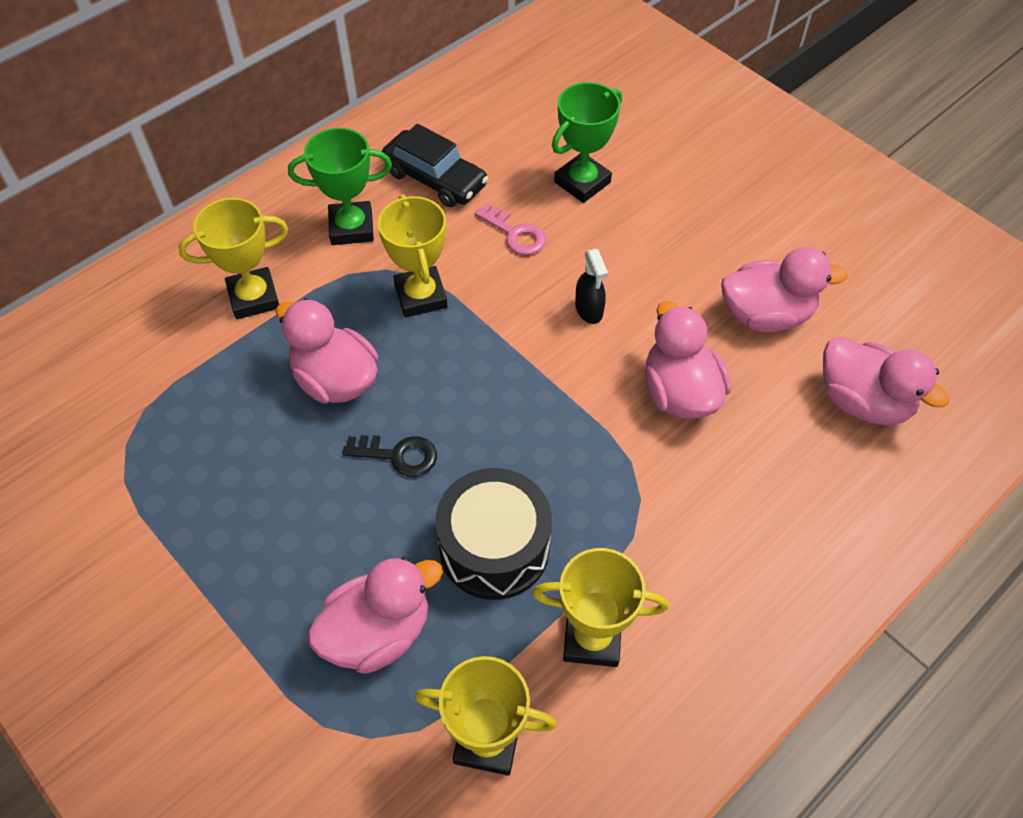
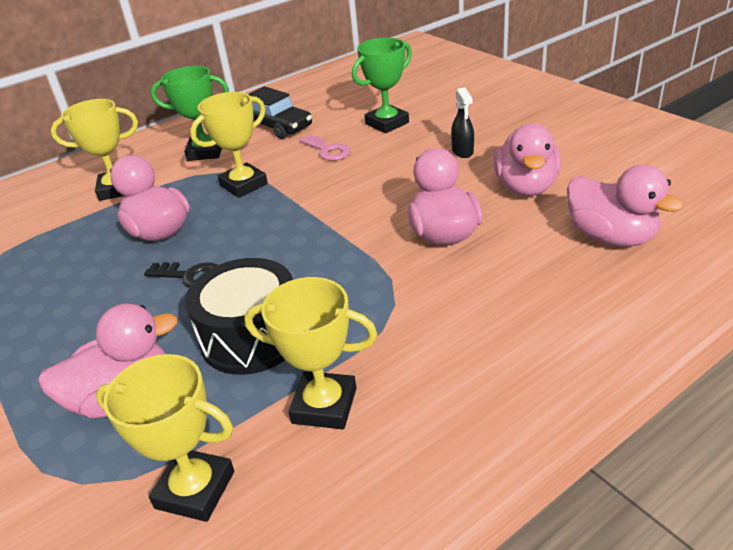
camera: 10 degrees right, 20 degrees down
(420, 296) = (243, 185): yellow trophy -> yellow trophy turned 60 degrees clockwise
(589, 310) = (376, 188): black spray bottle -> black spray bottle (462, 151)
(766, 315) = (526, 187): pink duck -> pink duck turned 90 degrees clockwise

